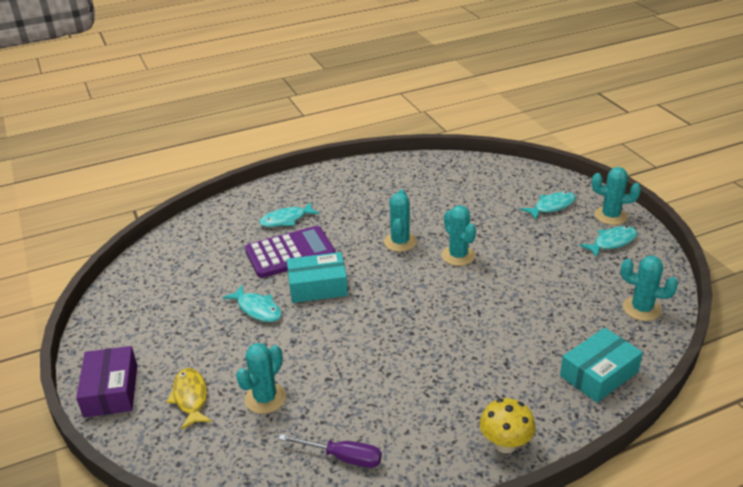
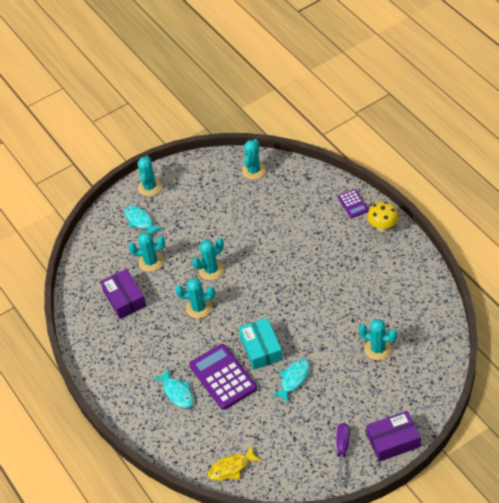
camera: 95 degrees left, 15 degrees up
(190, 397) = (387, 391): yellow fish -> yellow fish (231, 468)
(343, 457) = (412, 298): purple screwdriver -> purple screwdriver (342, 450)
(432, 191) = (124, 299): none -> purple box
(483, 211) = (151, 262): none -> turquoise cactus
(562, 413) = (353, 204): none -> purple calculator
(599, 374) = (317, 189): turquoise box -> none
(612, 242) = (183, 186): turquoise fish -> none

